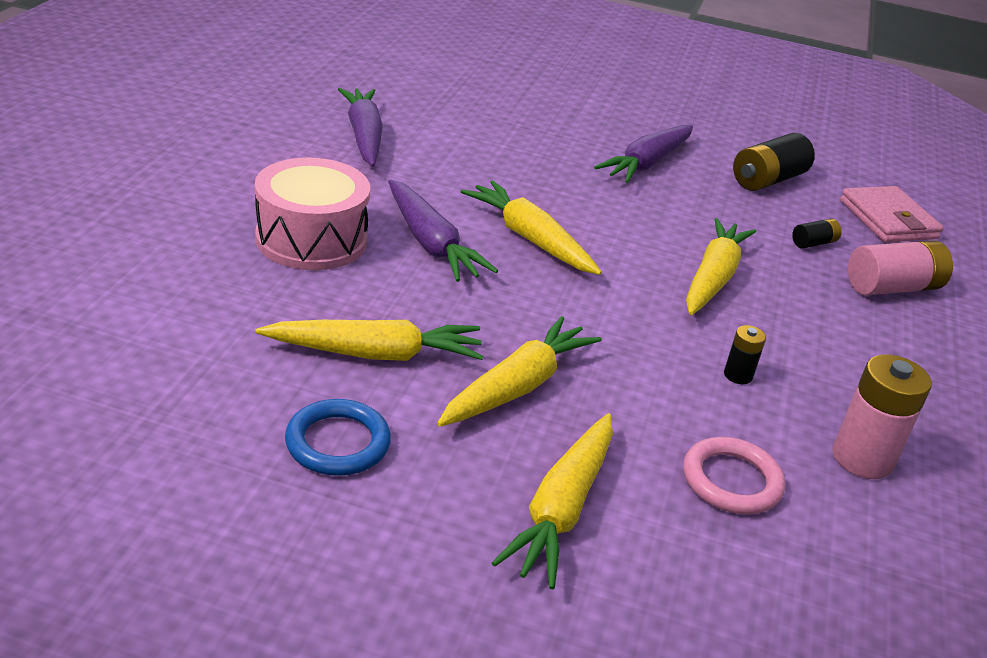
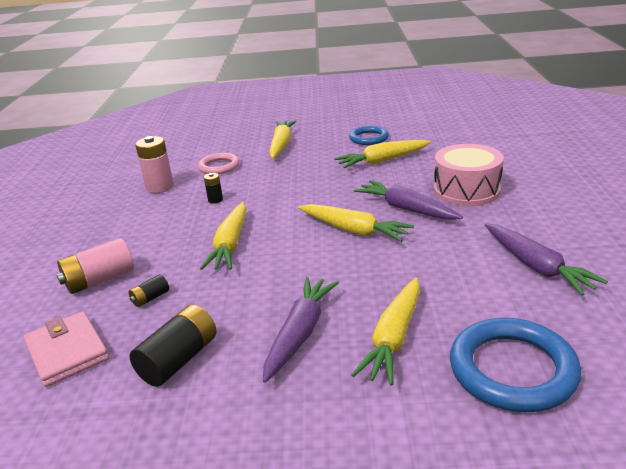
camera: 170 degrees right, 5 degrees down
(483, 94) = (512, 369): none -> blue ring
(517, 386) = (316, 168): yellow carrot -> yellow carrot (394, 338)

